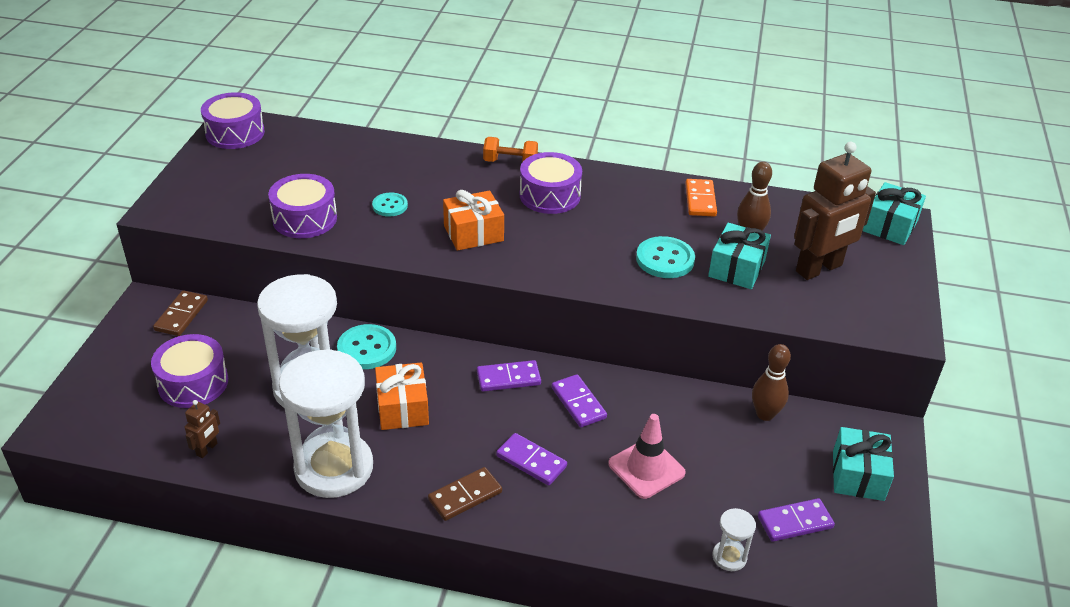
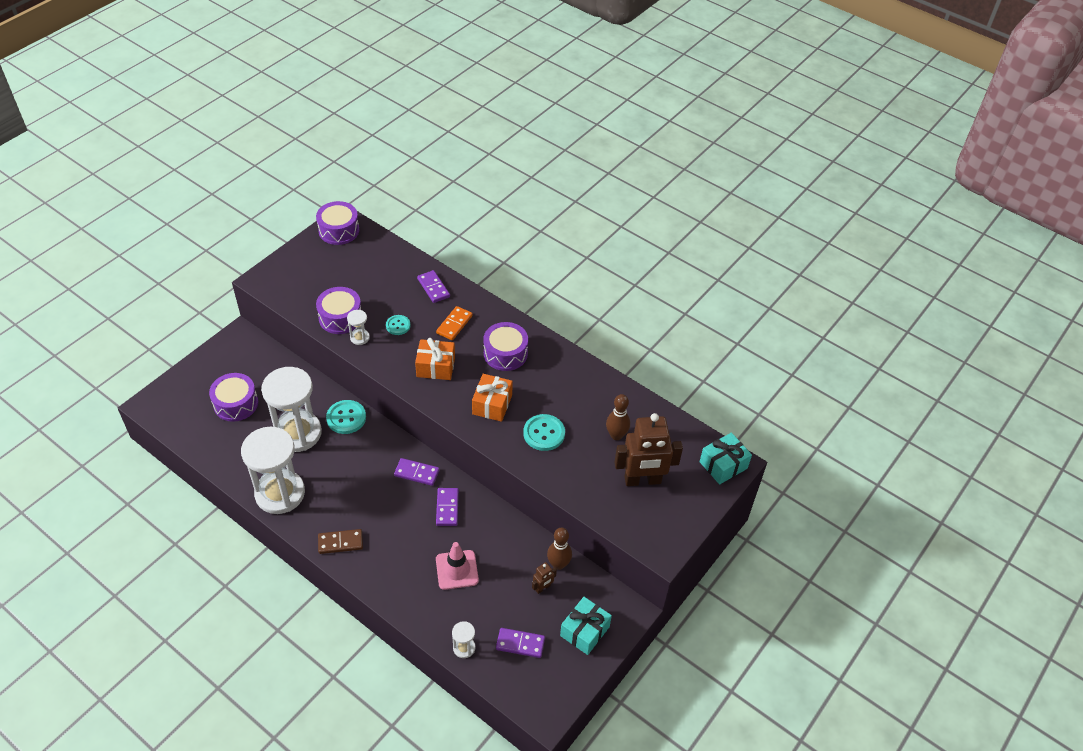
camera: 25 degrees right, 10 degrees up
(181, 315) = (254, 352): brown domino -> none
(207, 449) = (220, 452): brown robot -> brown robot (543, 588)
(348, 232) = (360, 338): none -> white hourglass
(402, 408) = (341, 469): orange gift -> orange gift (492, 404)
(510, 162) = (498, 316): orange dumbbell -> none
(531, 461) = (392, 536): purple domino -> purple domino (433, 288)
(700, 200) = (604, 394): orange domino -> orange domino (454, 324)
(736, 268) = (586, 459): turquoise gift -> none

